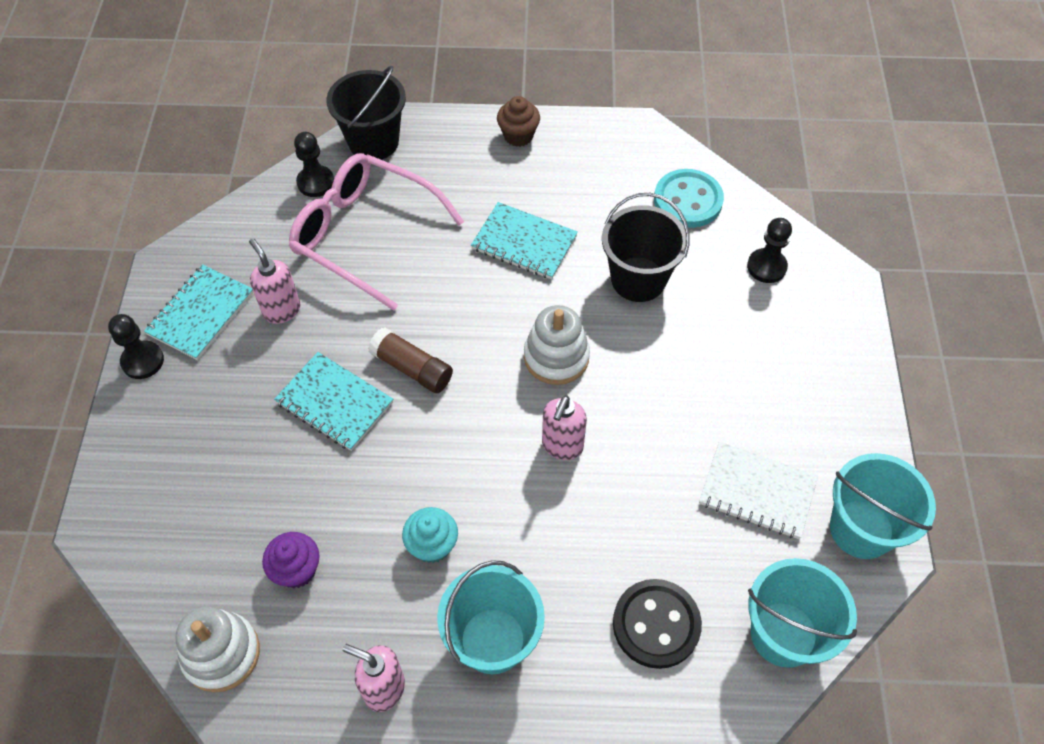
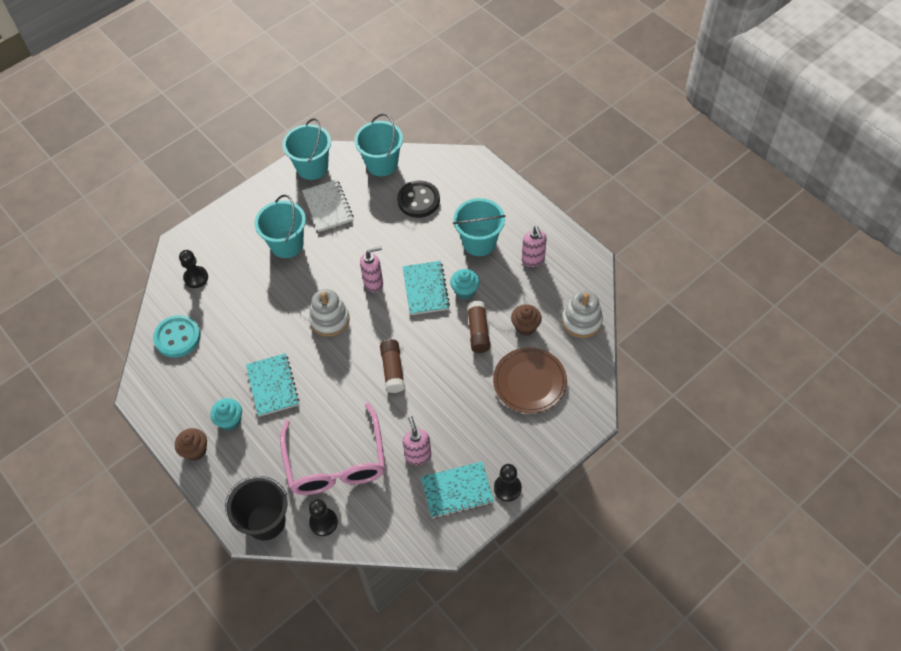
camera: 130 degrees left, 0 degrees up
(223, 500) = (529, 382): none -> brown plate
(281, 310) = (418, 455): pink soap dispenser -> pink soap dispenser turned 150 degrees clockwise
(297, 570) = (525, 327): purple cupcake -> brown cupcake
(334, 403) = (442, 384): turquoise notebook -> turquoise notebook (425, 289)
(356, 506) = (478, 331): none -> brown glue stick
(522, 181) = (230, 420): none -> turquoise cupcake
(638, 279) = (251, 321): black bucket -> none
(731, 395) = (287, 244): none -> turquoise bucket

